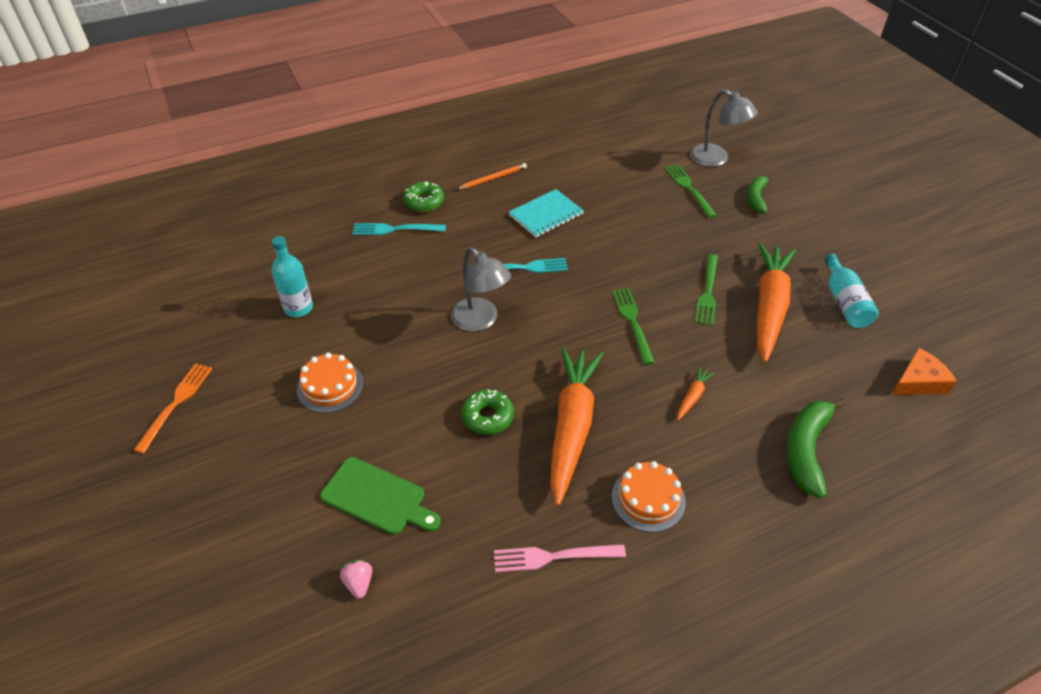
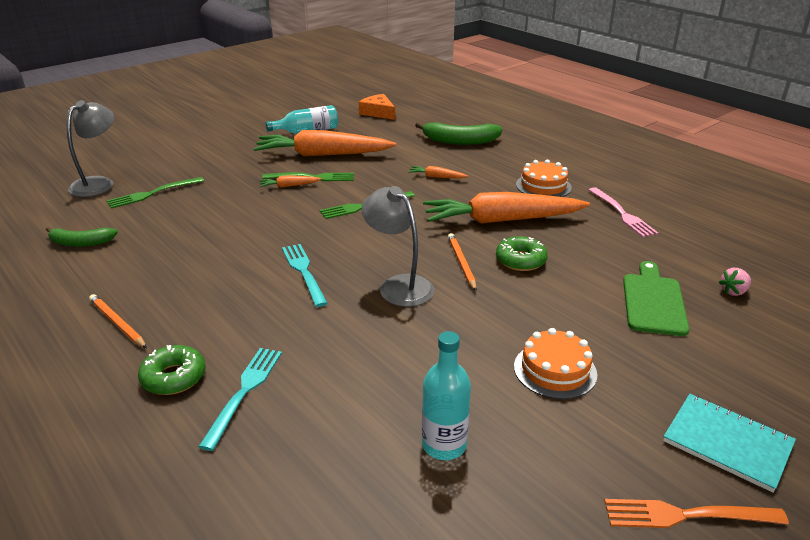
camera: 105 degrees left, 15 degrees down
(395, 229) = (244, 391): turquoise fork -> turquoise fork turned 150 degrees counterclockwise
(480, 321) = (399, 285): grey lamp -> grey lamp turned 75 degrees counterclockwise
(499, 370) = (461, 263): none -> orange pencil
(546, 215) = (202, 270): turquoise notebook -> turquoise notebook (727, 443)
(690, 273) = (289, 186): none -> orange carrot
(756, 198) = (170, 163): green banana -> green banana (81, 243)

